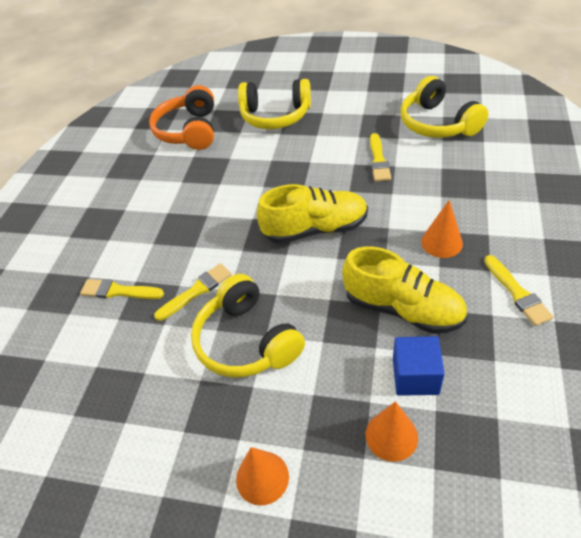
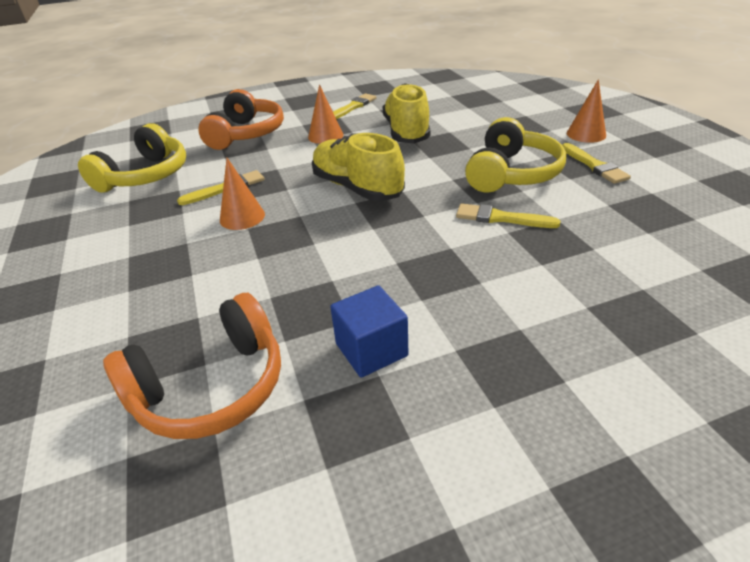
camera: 125 degrees left, 10 degrees down
(118, 291) = (569, 268): yellow brush -> yellow brush (594, 166)
(275, 116) = (143, 297): yellow headphones -> none
(391, 436) = (502, 112): orange cone -> orange cone (242, 217)
(415, 376) = (454, 116): blue cube -> blue cube (371, 350)
(489, 189) = (246, 134): none -> orange headphones

